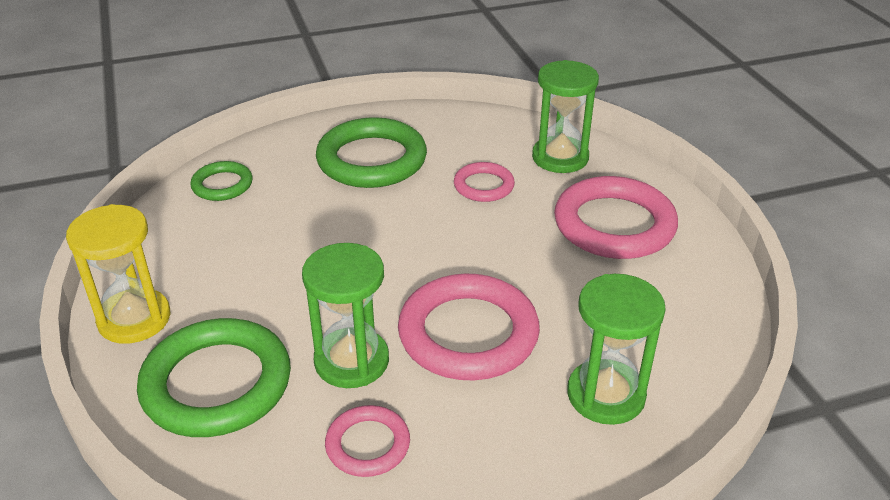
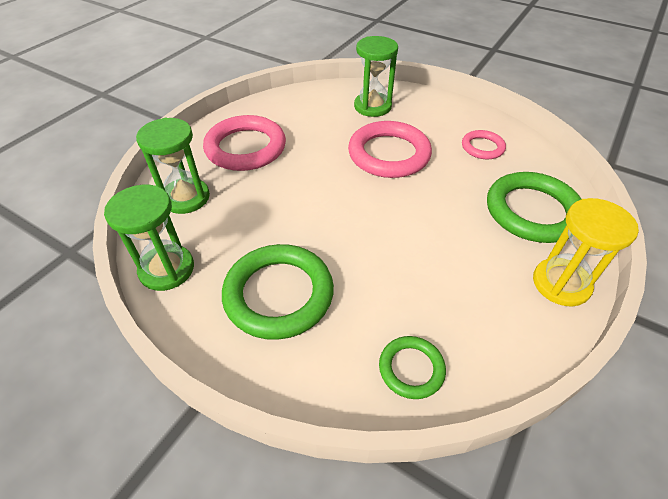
camera: 130 degrees left, 10 degrees up
(351, 361) = (455, 178): green hourglass -> green hourglass (167, 269)
(483, 186) = (255, 214): pink ring -> none

